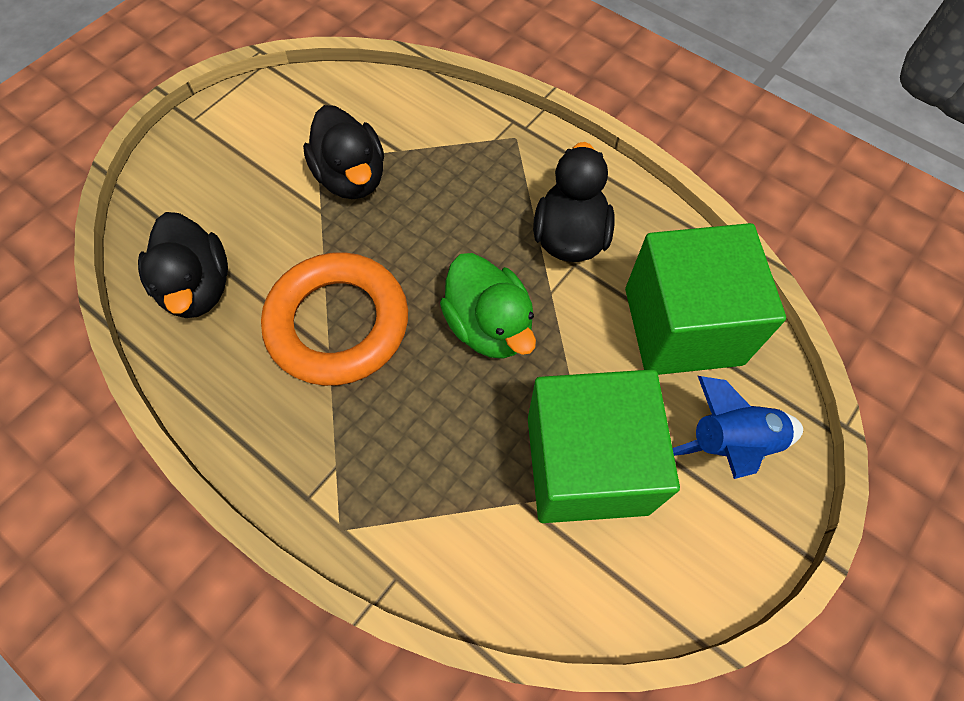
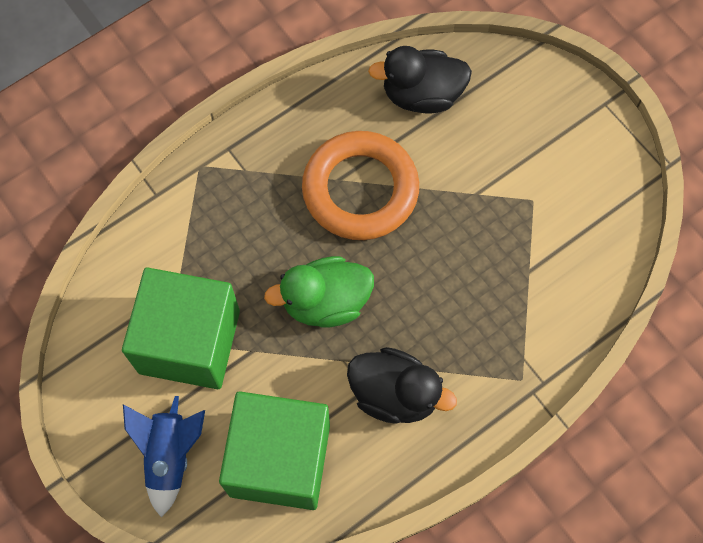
camera: 105 degrees right, 5 degrees up
(351, 177) = (506, 224): black duck -> none

